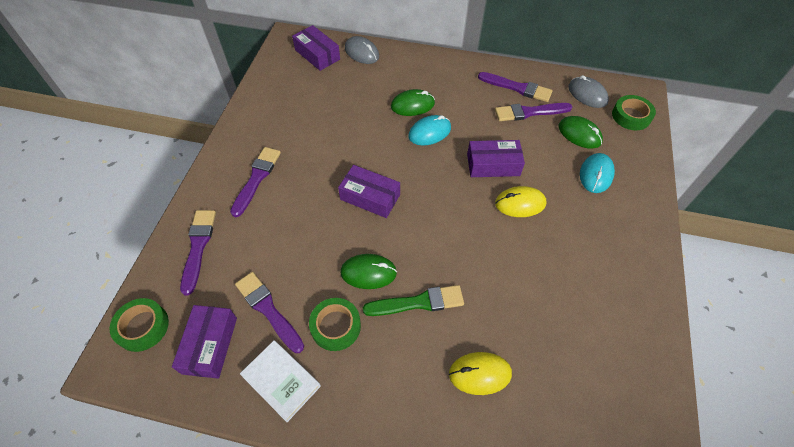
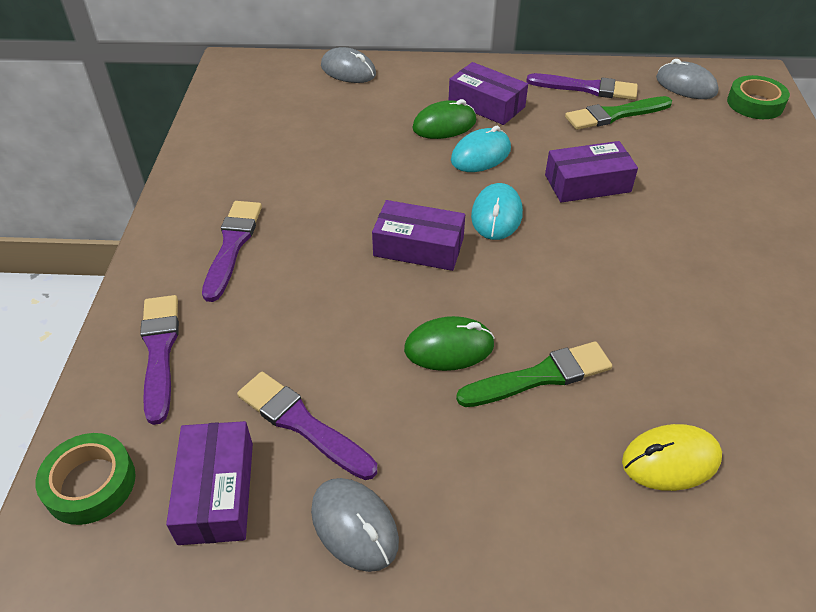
camera: 10 degrees left, 10 degrees down
(281, 381) = (354, 526): white book -> grey mouse
(317, 54) = (282, 79): purple box -> purple box (486, 104)
(335, 326) = (420, 430): green tape -> none
(520, 203) = (644, 226): yellow mouse -> none
(529, 112) = (614, 115): purple brush -> green brush
(579, 134) = (694, 132): green mouse -> none
(596, 174) = (736, 177): turquoise mouse -> turquoise mouse (496, 215)

